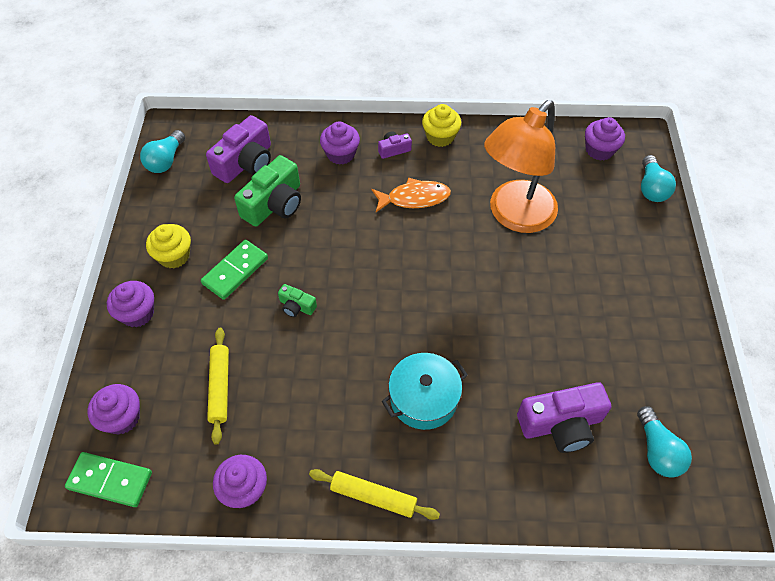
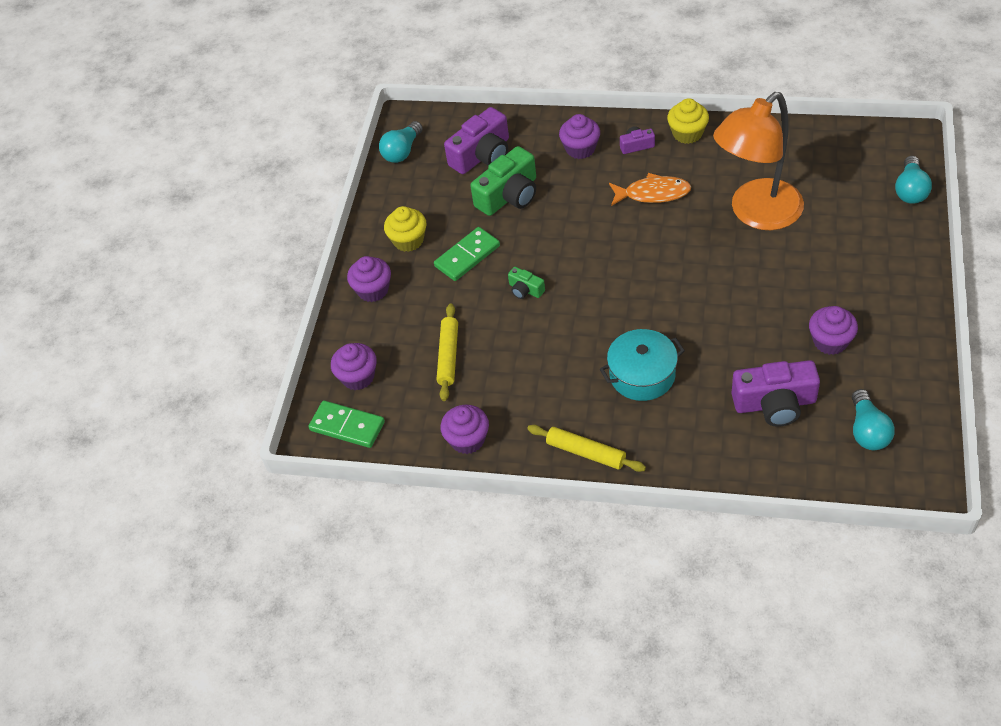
camera: 15 degrees right, 5 degrees down
(599, 150) = (859, 150): purple cupcake -> purple cupcake (830, 341)

